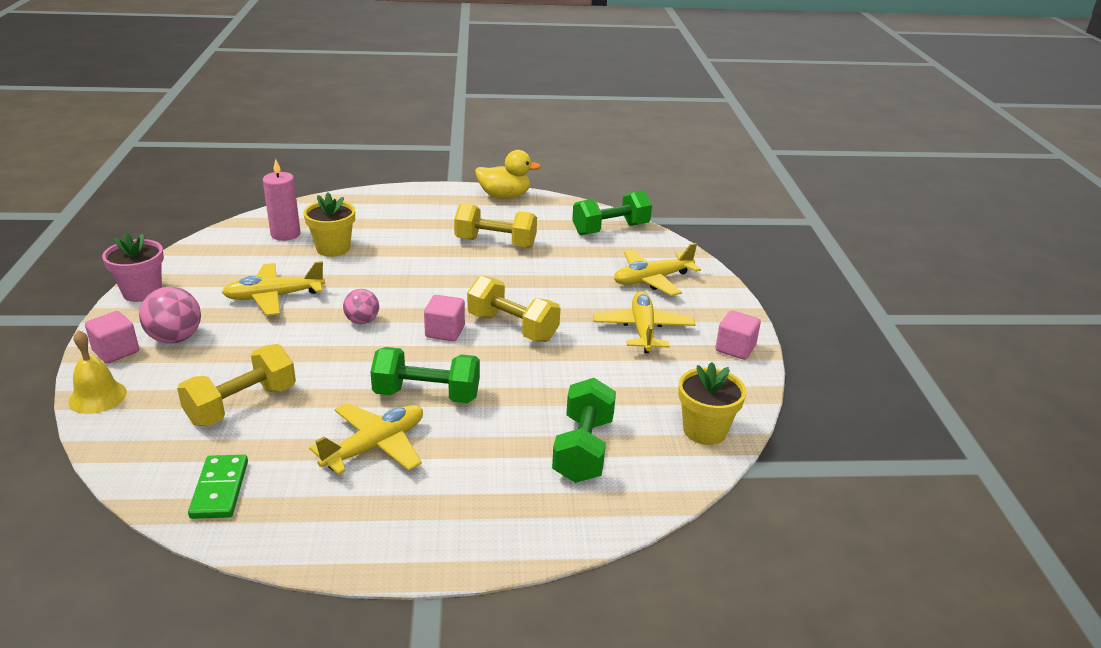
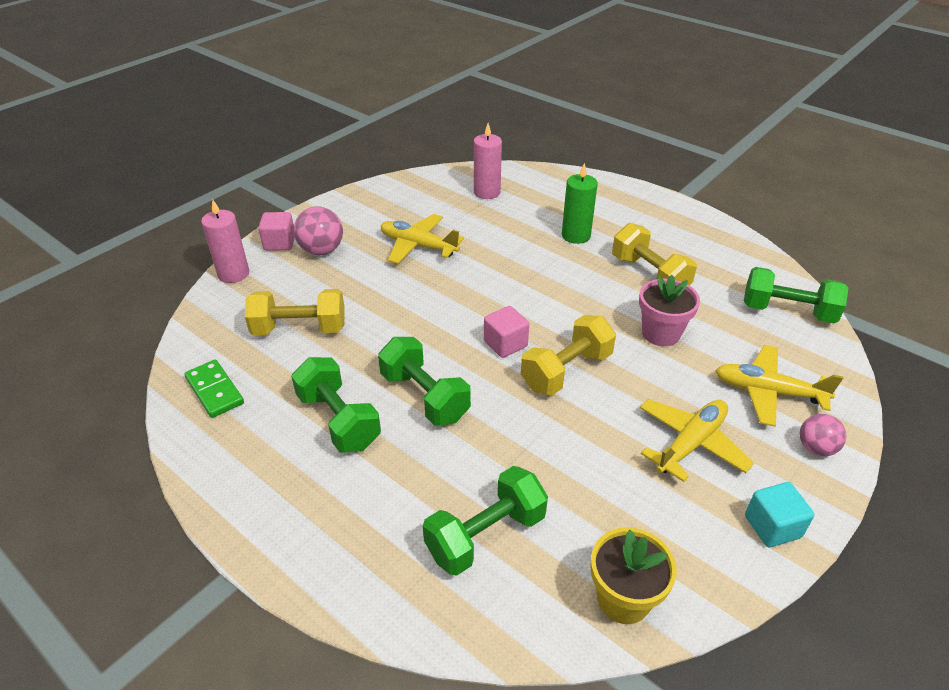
camera: 45 degrees right, 10 degrees up
(97, 397) = (233, 274): yellow bell -> pink candle
(142, 292) = (343, 202): pink flower pot -> pink flower pot (661, 333)
(220, 489) = (215, 390): green domino -> green domino turned 75 degrees counterclockwise
(333, 248) = (507, 221): yellow flower pot -> none
(362, 321) = (454, 300): pink ball -> pink ball (815, 448)
(375, 446) = (339, 420): yellow plane -> green dumbbell
(406, 238) = (576, 235): none -> green candle
(504, 196) = (714, 228): yellow duck -> none
(512, 327) = (566, 371): yellow dumbbell -> yellow dumbbell turned 60 degrees clockwise
(735, 348) = (772, 526): pink cube -> turquoise cube

